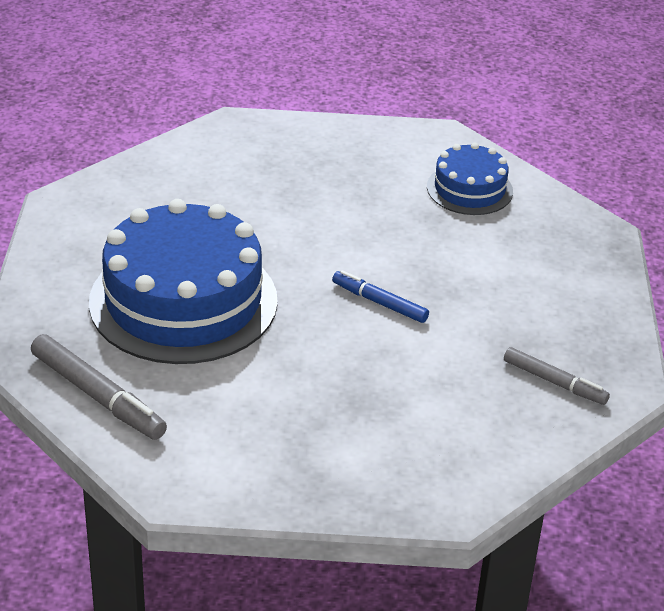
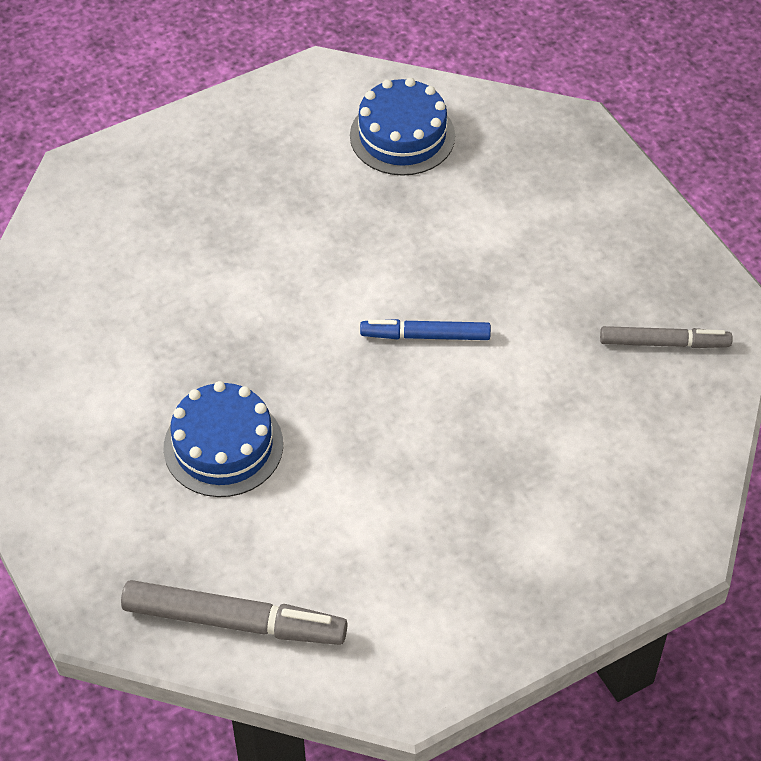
camera: 30 degrees left, 15 degrees up
(183, 301) = (223, 446): blue cake -> blue cake, size x0.51

